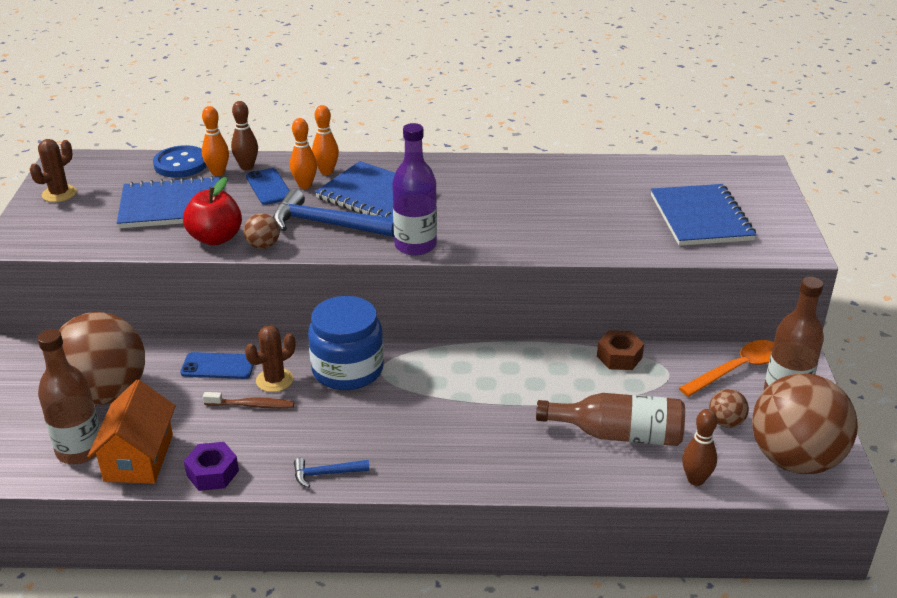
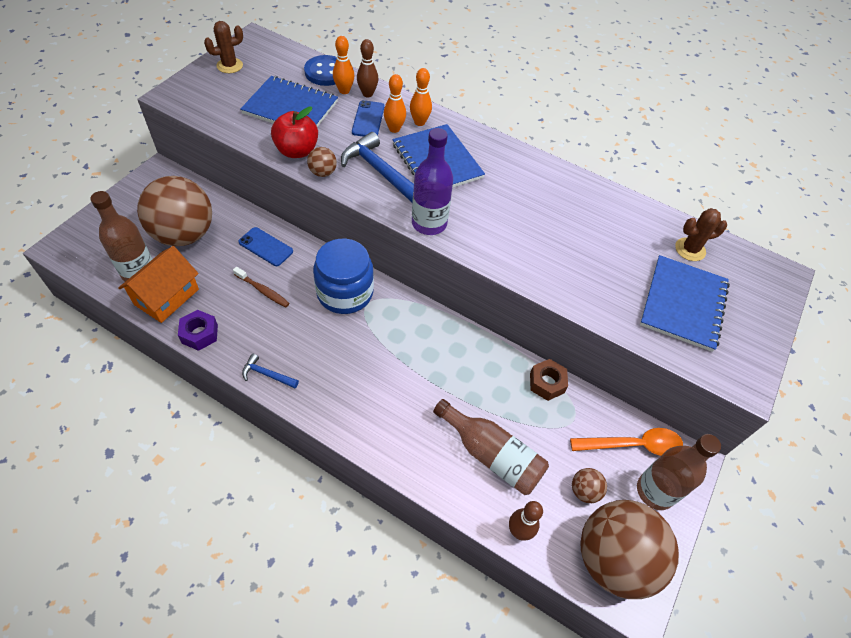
camera: 25 degrees right, 20 degrees up
(274, 380) = (292, 277): brown cactus -> brown cactus (690, 249)

